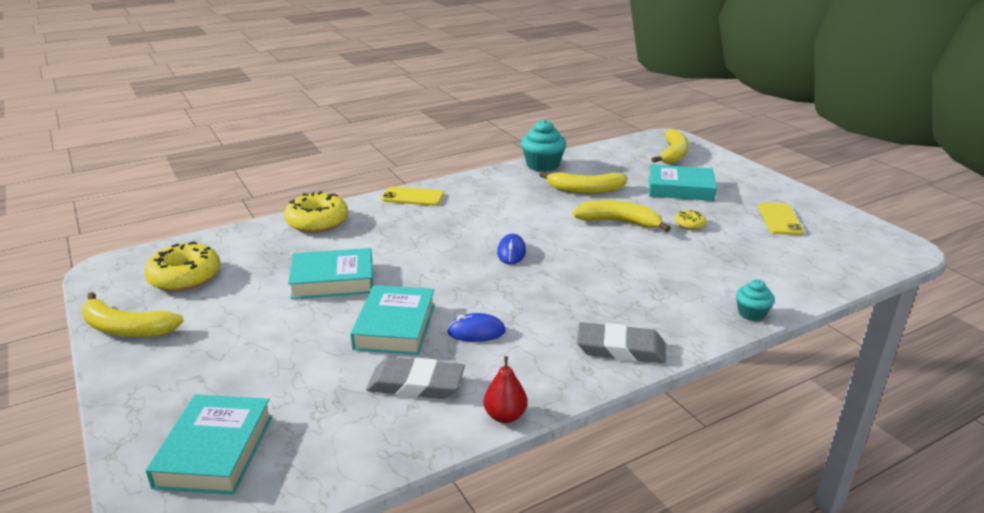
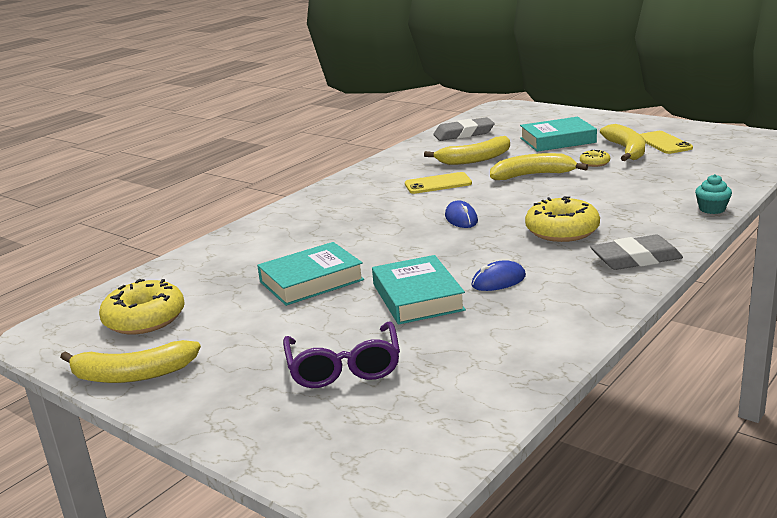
camera: 20 degrees left, 5 degrees down
(215, 450) = (356, 431): turquoise book -> none
(270, 379) = (344, 367): none -> purple glasses
(317, 222) = (236, 242): yellow donut -> yellow donut (562, 231)
(412, 197) = (312, 201): yellow phone -> yellow phone (438, 184)
(416, 384) = (489, 330): grey eraser -> grey eraser (464, 134)
(505, 416) = (594, 328): red pear -> none
(542, 165) = (412, 150): turquoise cupcake -> none
(673, 154) = (523, 117): yellow banana -> yellow banana (626, 150)

